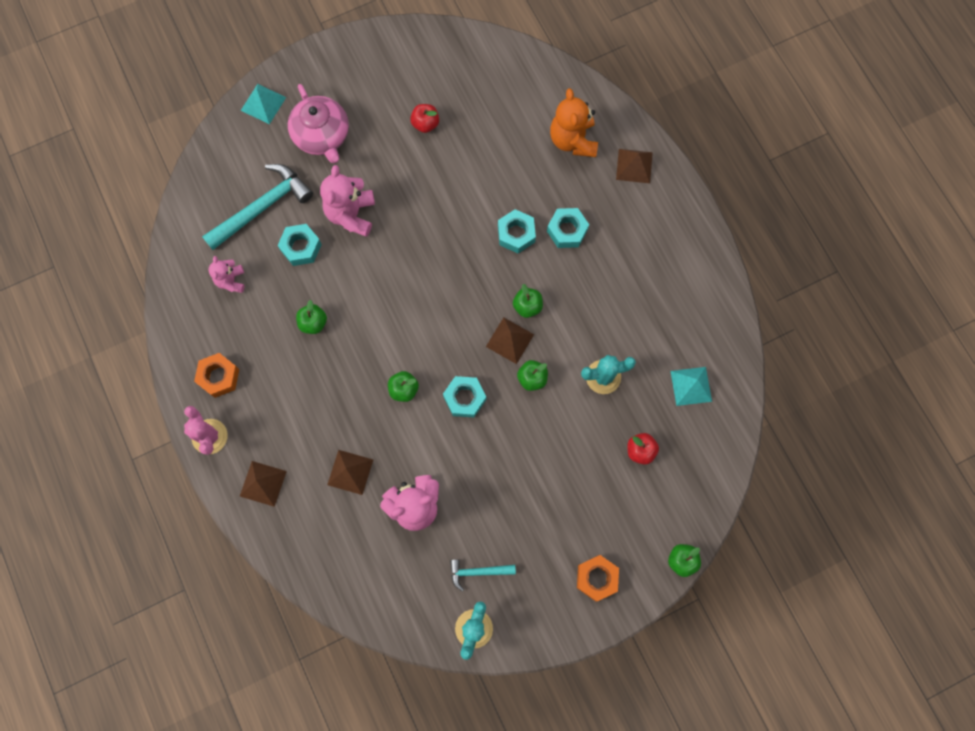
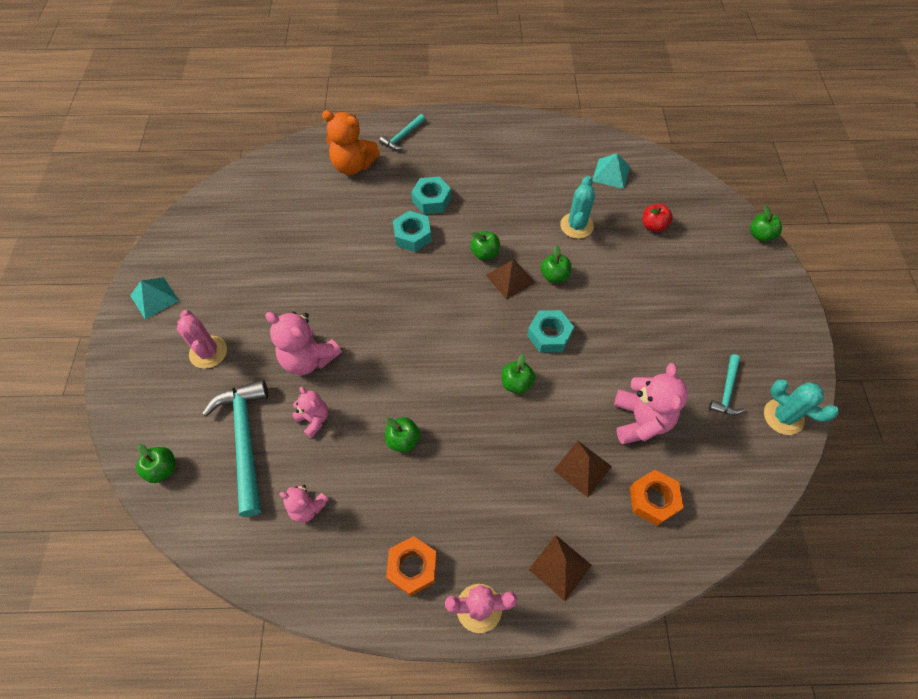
camera: 65 degrees left, 15 degrees down
(216, 164) = (162, 469): none -> green apple
(263, 103) = (132, 393): turquoise pyramid -> turquoise pyramid (154, 298)
(301, 247) = (314, 419): turquoise nut -> pink teddy bear
(322, 136) = (208, 352): pink teapot -> pink cactus
(425, 124) = (261, 262): red apple -> none
(596, 578) = (759, 299): orange nut -> orange nut (653, 500)
(634, 166) = (402, 137): brown pyramid -> turquoise hammer

